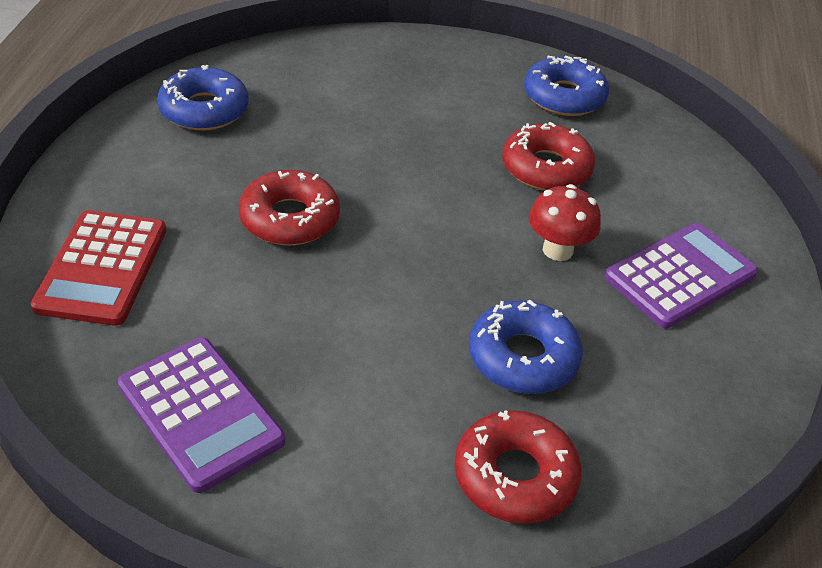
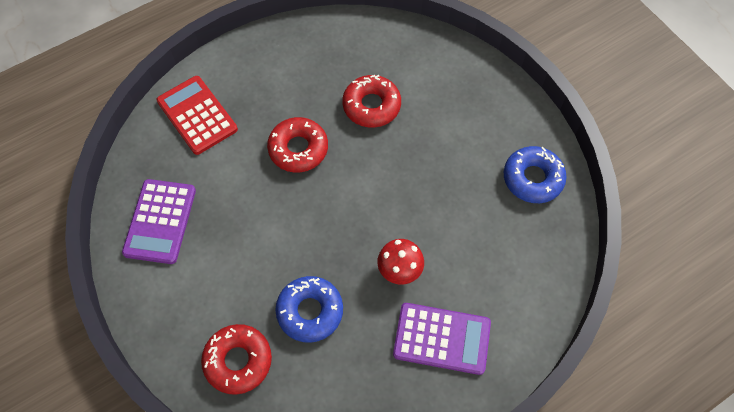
camera: 50 degrees right, 20 degrees up
(102, 268) = (197, 115): red calculator -> red calculator turned 90 degrees clockwise
(204, 110) = (332, 49): blue donut -> none
(546, 168) = (458, 218): red donut -> red donut (371, 106)

